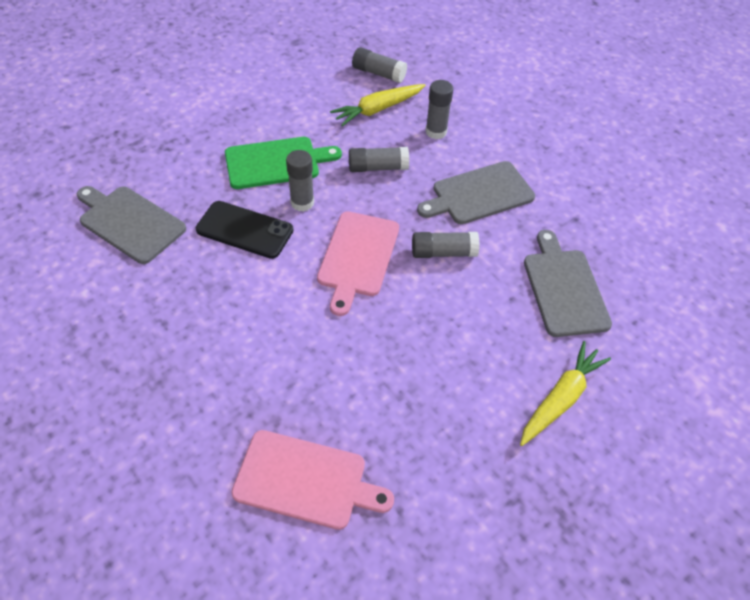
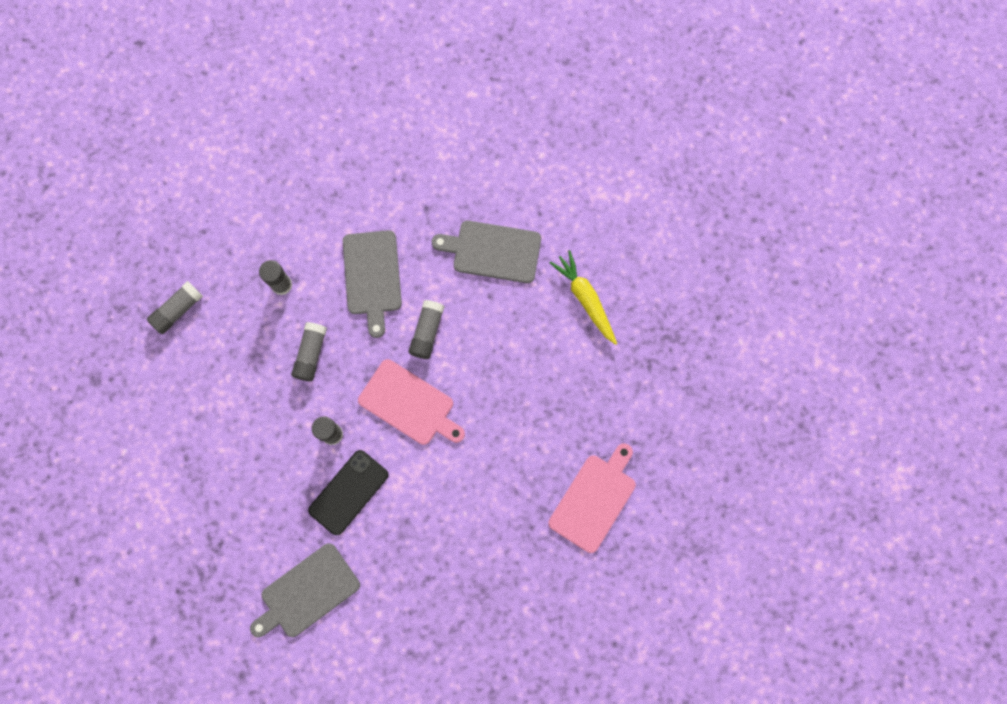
camera: 70 degrees left, 25 degrees up
(276, 162) = (273, 445): green cutting board -> none
(378, 109) = (232, 328): yellow carrot -> none

